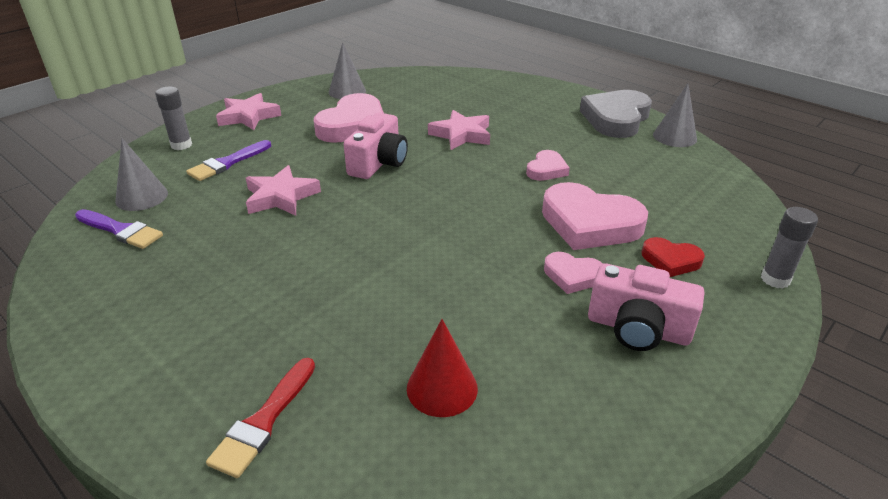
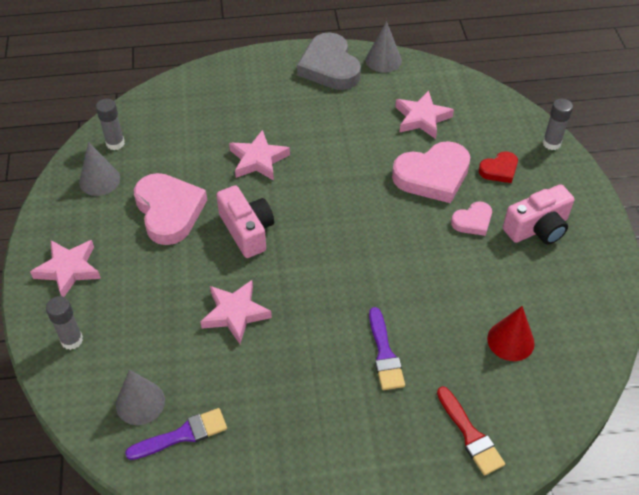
camera: 50 degrees left, 15 degrees up
(227, 163) = (143, 322): purple brush -> purple brush (384, 354)
(389, 82) = (115, 143): none -> grey glue stick
(546, 169) = (354, 150): pink heart -> none
(648, 185) = (422, 118): none -> pink star

